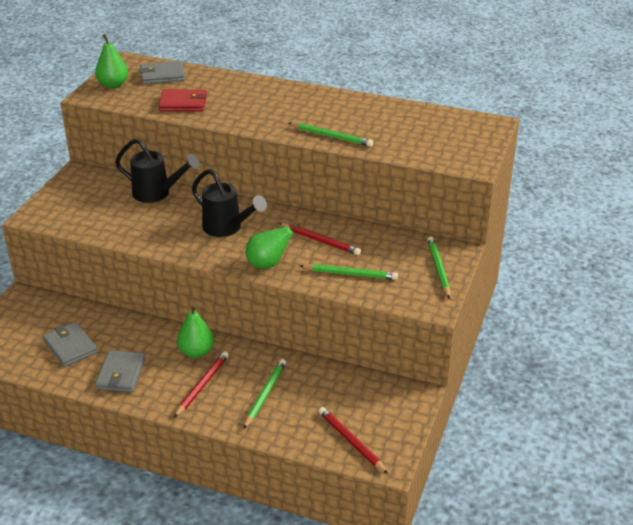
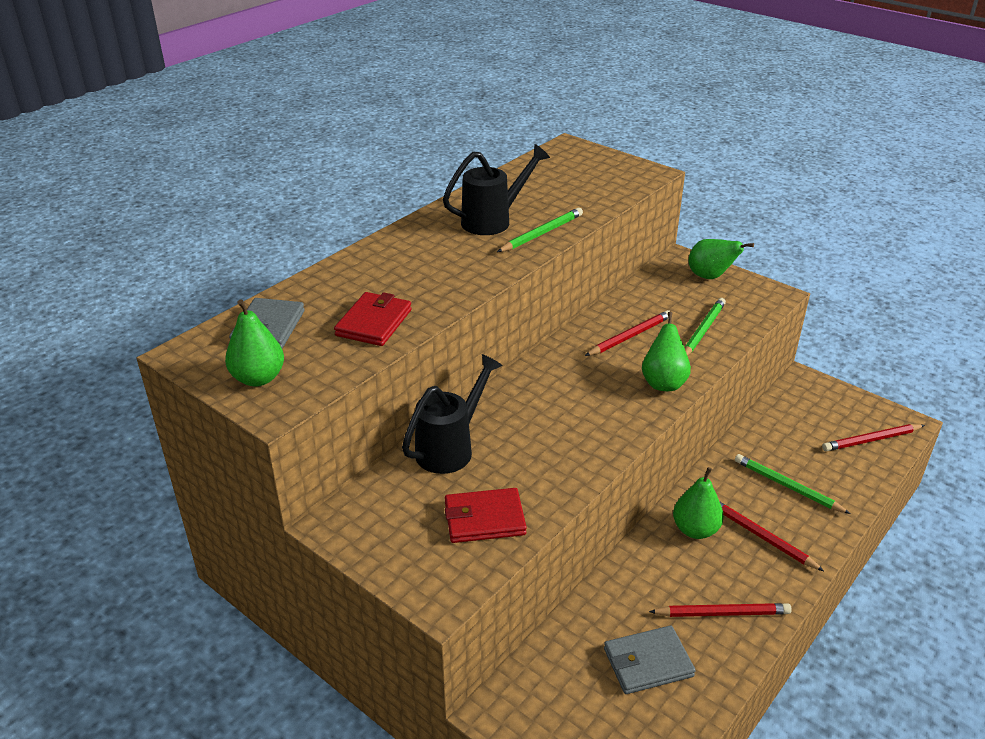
camera: 70 degrees left, 0 degrees up
(98, 218) = (484, 519): none -> red wallet
(121, 374) = (722, 613): grey wallet -> red pencil
(227, 228) = (571, 400): black watering can -> black watering can (493, 221)
(438, 268) = (710, 277): green pencil -> green pear

